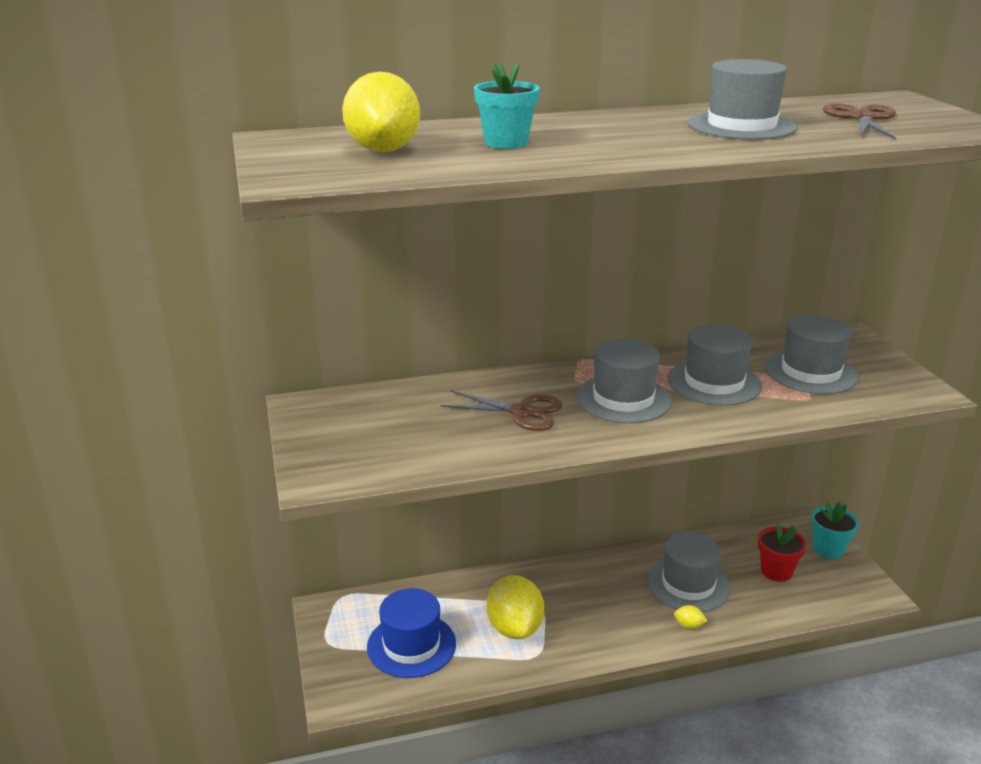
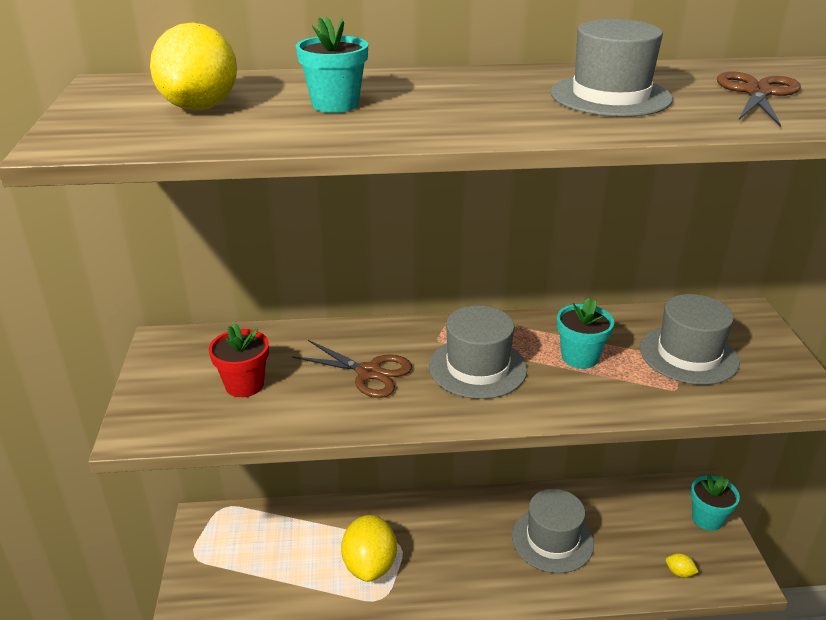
camera: 10 degrees right, 5 degrees up
(411, 645) = (268, 569): blue hat -> none
(689, 625) = (540, 586): yellow lemon -> yellow lemon (679, 572)
(714, 382) = (579, 357): grey hat -> turquoise flower pot
(776, 571) = (646, 537): red flower pot -> red flower pot (244, 385)

